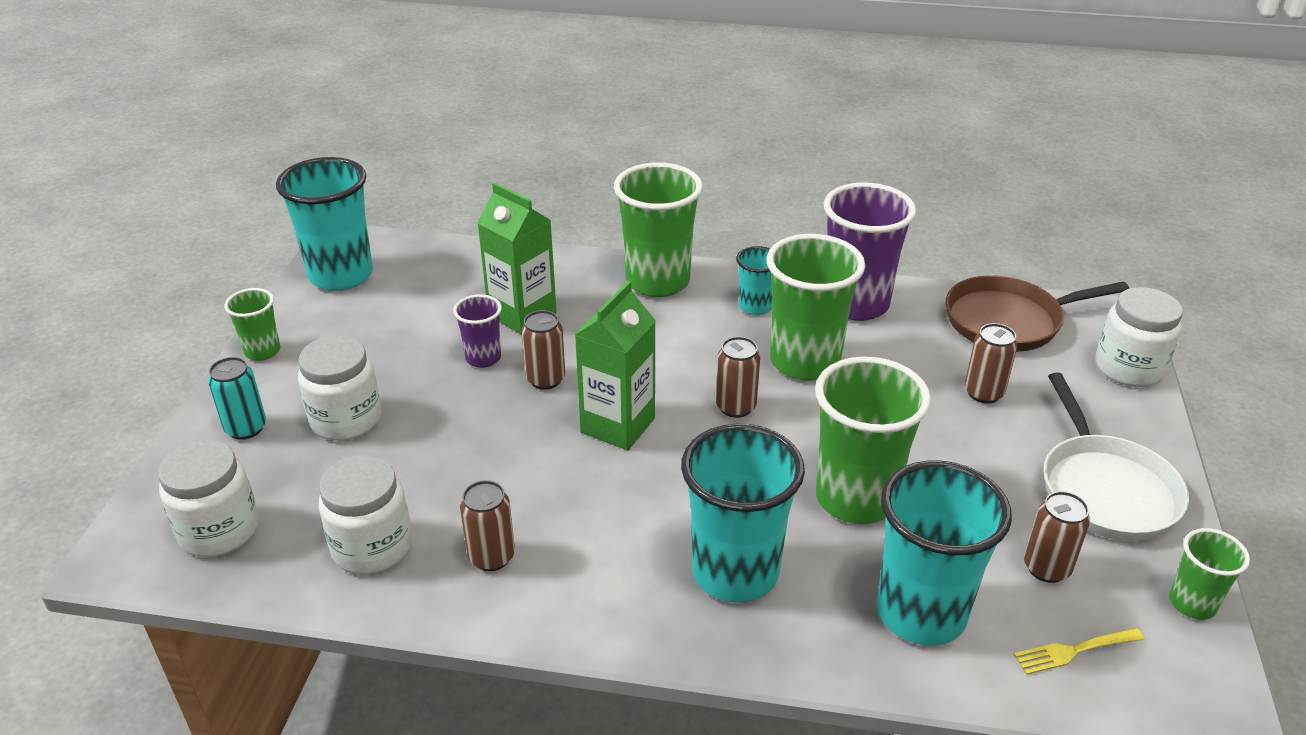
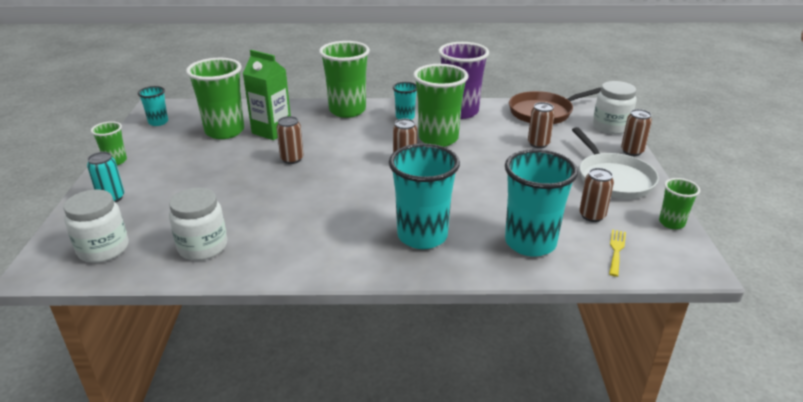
camera: 10 degrees left, 5 degrees down
(341, 275) = (158, 122): turquoise cup -> turquoise cup, size x0.51
(346, 420) = (174, 188): white jar -> none
(483, 358) = (253, 153): purple cup -> none
(491, 557) = (277, 244): brown can -> brown can (632, 151)
(618, 425) = (339, 176): green carton -> none
(855, 498) = (481, 196): green cup -> green cup (224, 131)
(1073, 651) = (616, 250): yellow fork -> yellow fork turned 135 degrees clockwise

